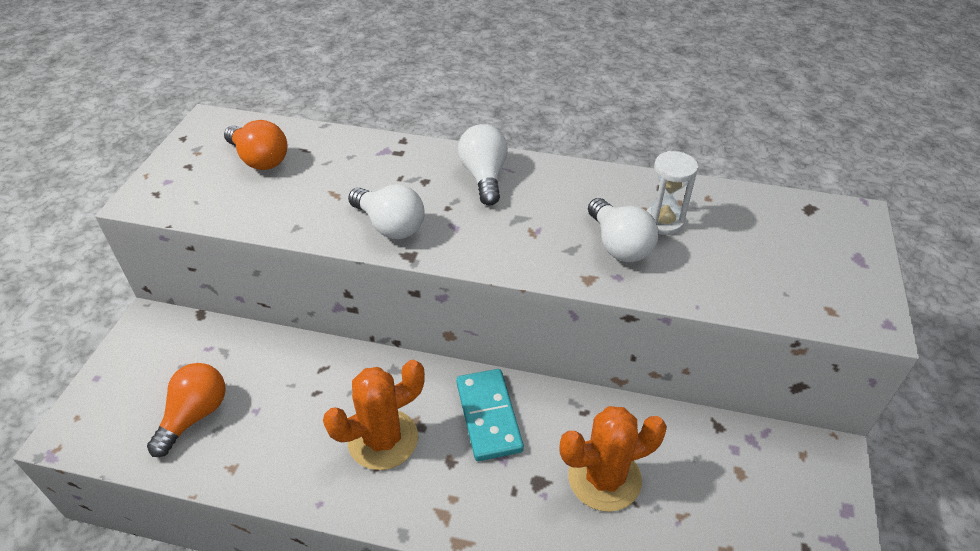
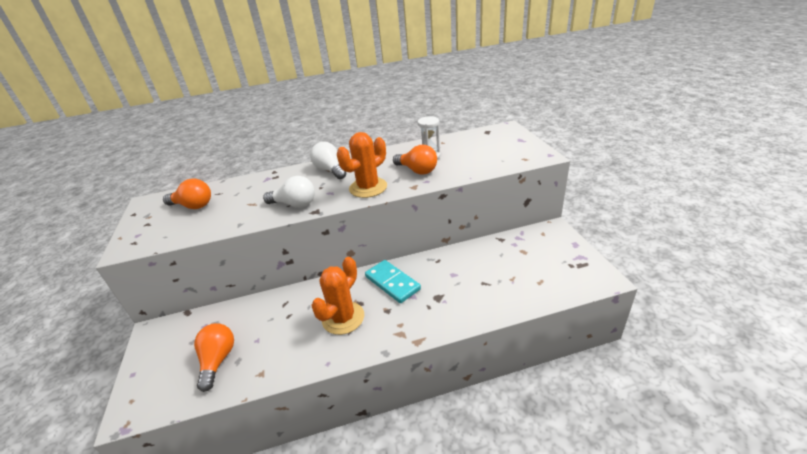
camera: 25 degrees left, 10 degrees down
(604, 478) = (467, 281): orange cactus -> orange cactus (368, 188)
(619, 245) = (417, 170): white light bulb -> orange light bulb

